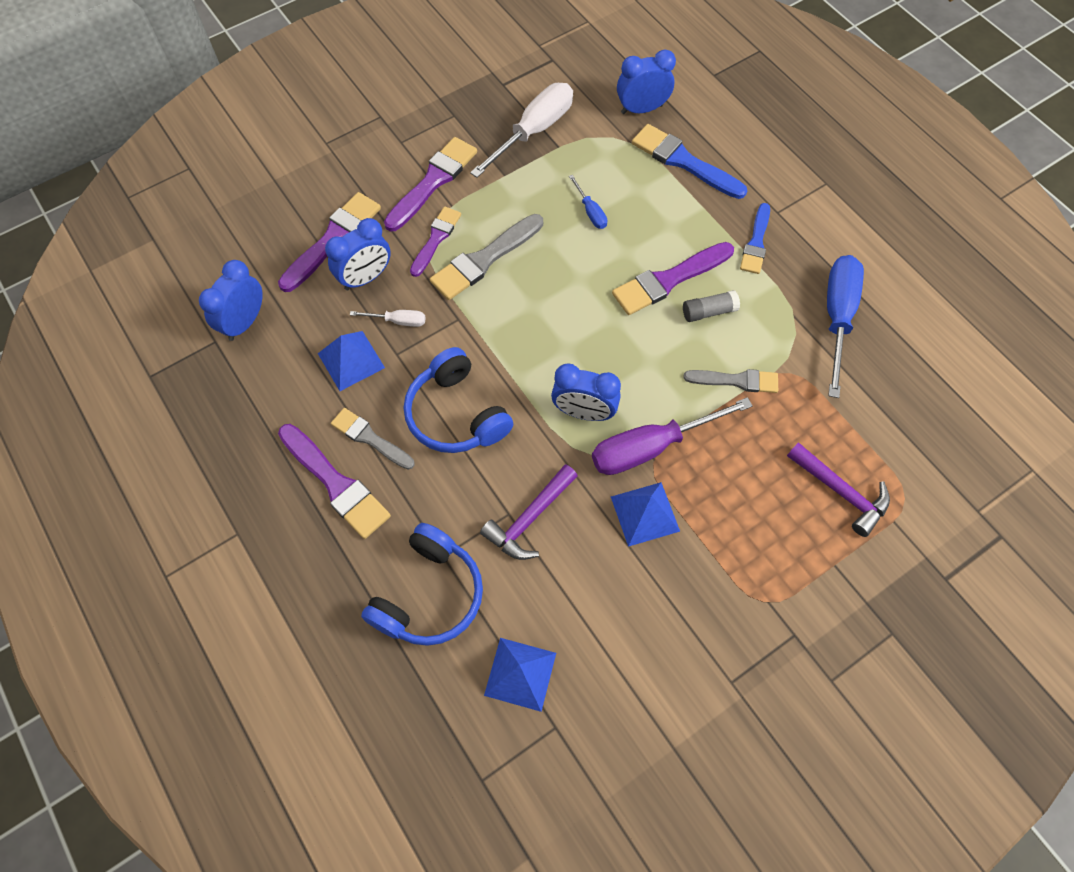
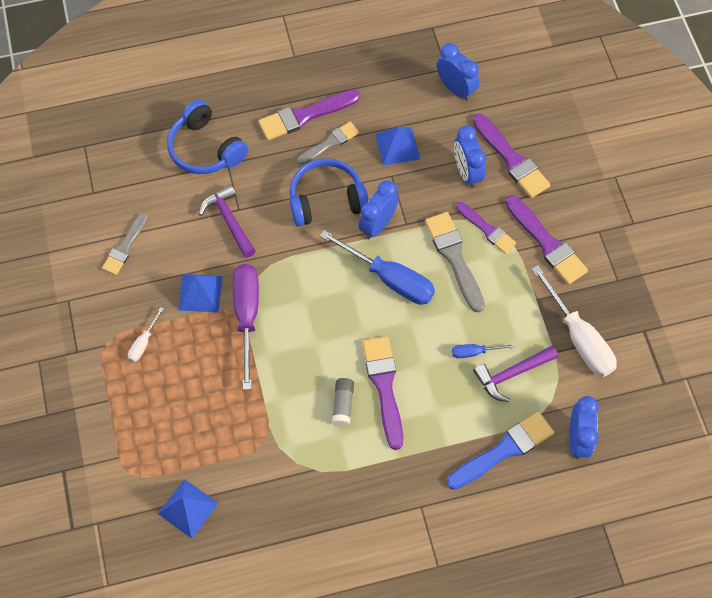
camera: 110 degrees right, 0 degrees up
(398, 321) = (419, 184): white screwdriver -> white screwdriver (144, 343)
(520, 673) = (133, 184): blue pyramid -> blue pyramid (188, 508)
(583, 412) = (293, 281): blue clock -> blue clock (377, 225)
(736, 380) = (274, 398): grey brush -> grey brush (125, 247)
(756, 242) = (395, 473): blue brush -> none
(837, 317) = (298, 503): blue screwdriver -> blue screwdriver (390, 278)
(840, 492) = (156, 431): purple hammer -> purple hammer (512, 374)

